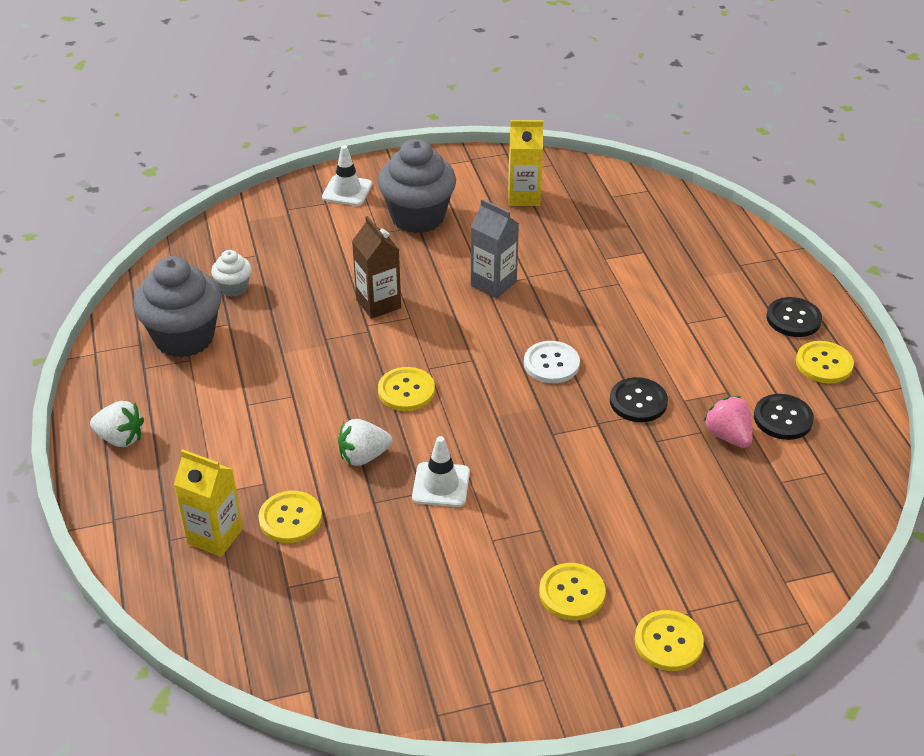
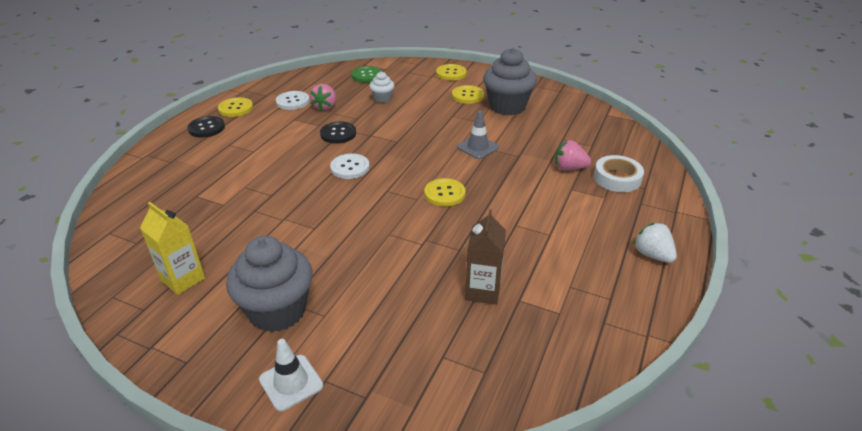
camera: 140 degrees left, 5 degrees down
(184, 338) = (563, 307): grey cupcake -> grey cupcake (507, 106)
(215, 536) = (617, 178): yellow carton -> white tape
(234, 288) = (490, 331): white cupcake -> white cupcake (382, 98)
(290, 518) = (569, 168): yellow button -> pink strawberry
(363, 456) = (504, 175): white strawberry -> none
(378, 304) = (397, 254): brown carton -> brown carton (483, 291)
(441, 485) = (477, 147): white traffic cone -> grey traffic cone
(493, 283) = (309, 226): grey carton -> none
(783, 418) = (293, 101): black button -> white button
(783, 542) = (367, 75): none -> green button

